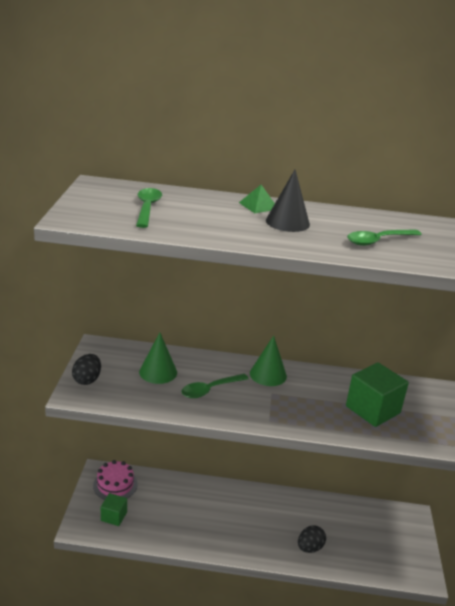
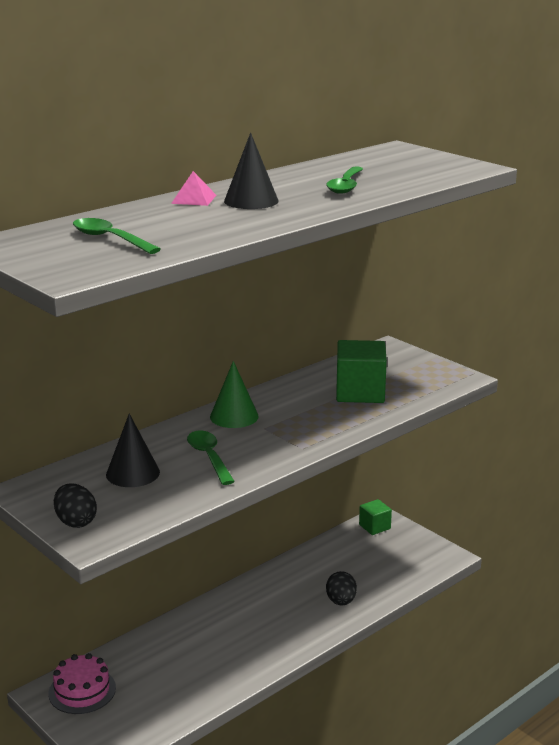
camera: 45 degrees left, 5 degrees down
(114, 516) = (128, 716): green cube -> green cube (374, 527)
(158, 372) = (133, 473): green cone -> black cone
(210, 390) = (209, 457): green spoon -> green spoon turned 150 degrees clockwise
(258, 205) = (194, 199): green pyramid -> pink pyramid

